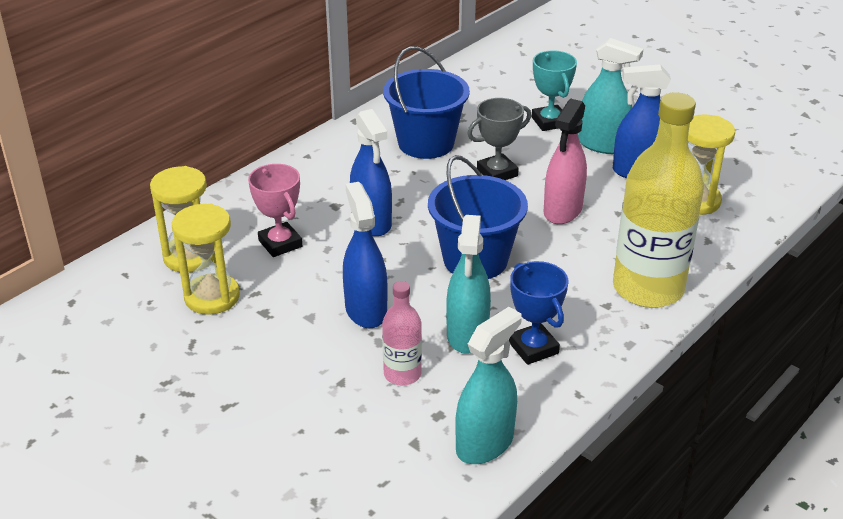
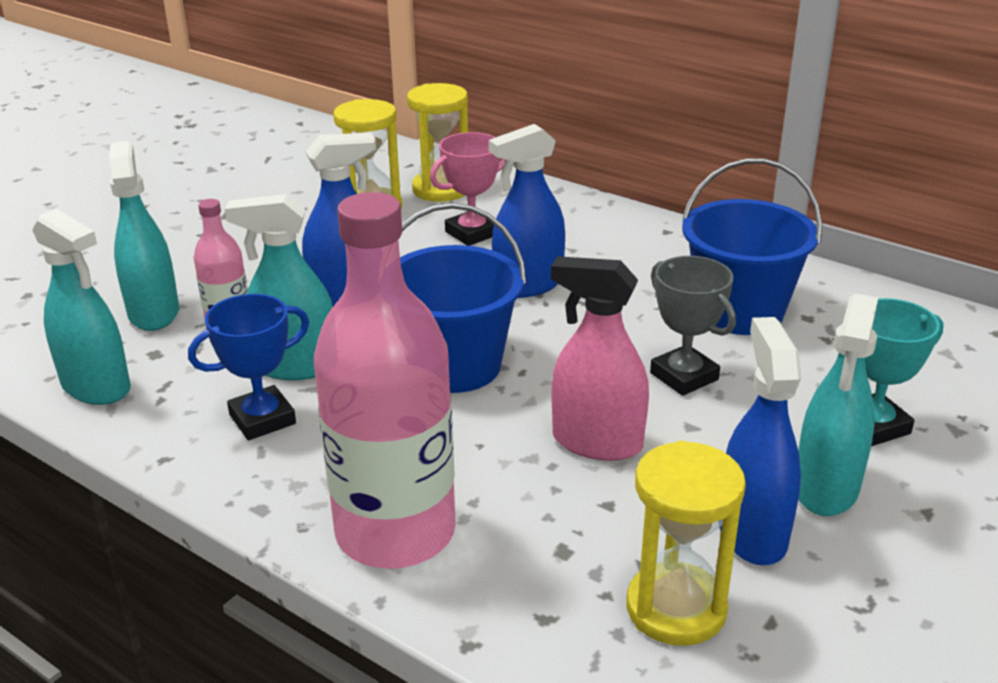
camera: 85 degrees right, 5 degrees down
(371, 423) = (153, 312): none -> turquoise spray bottle
(648, 288) = (395, 532): yellow bottle -> pink bottle

